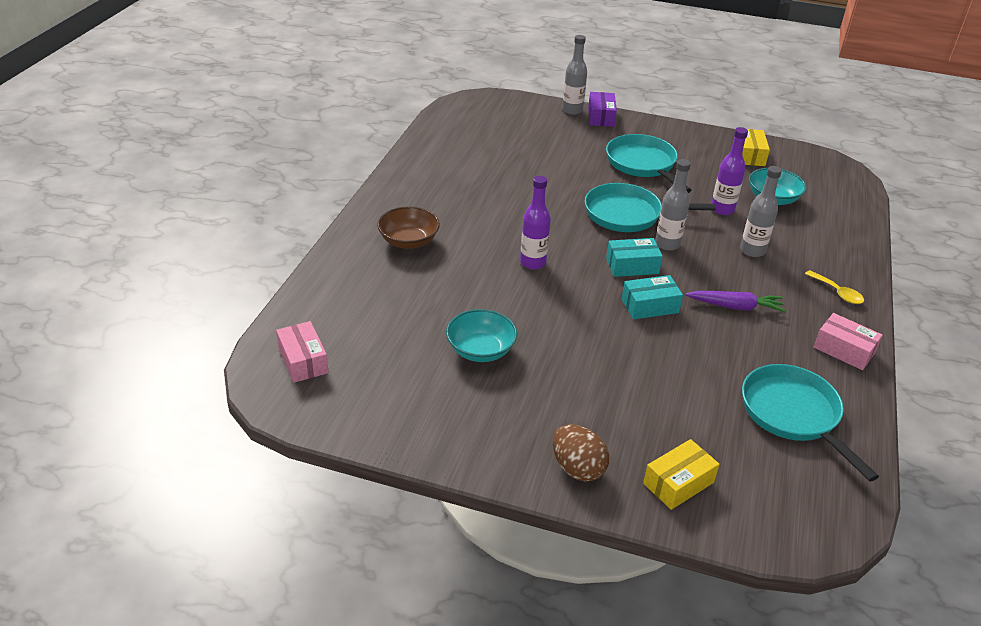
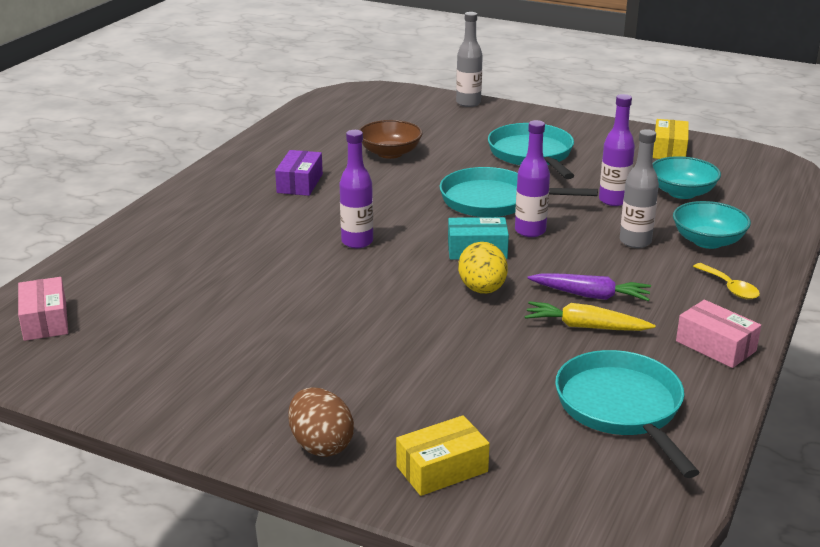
camera: 10 degrees right, 10 degrees down
(408, 241) = (220, 216): brown bowl -> brown bowl (390, 153)
(480, 350) = (256, 322): turquoise bowl -> turquoise bowl (708, 241)
(601, 117) = (500, 110): purple box -> purple box (299, 183)
(650, 306) = (482, 290): turquoise box -> yellow egg
(667, 244) = (530, 231): grey bottle -> purple bottle
(741, 338) = (585, 327): none -> yellow carrot

